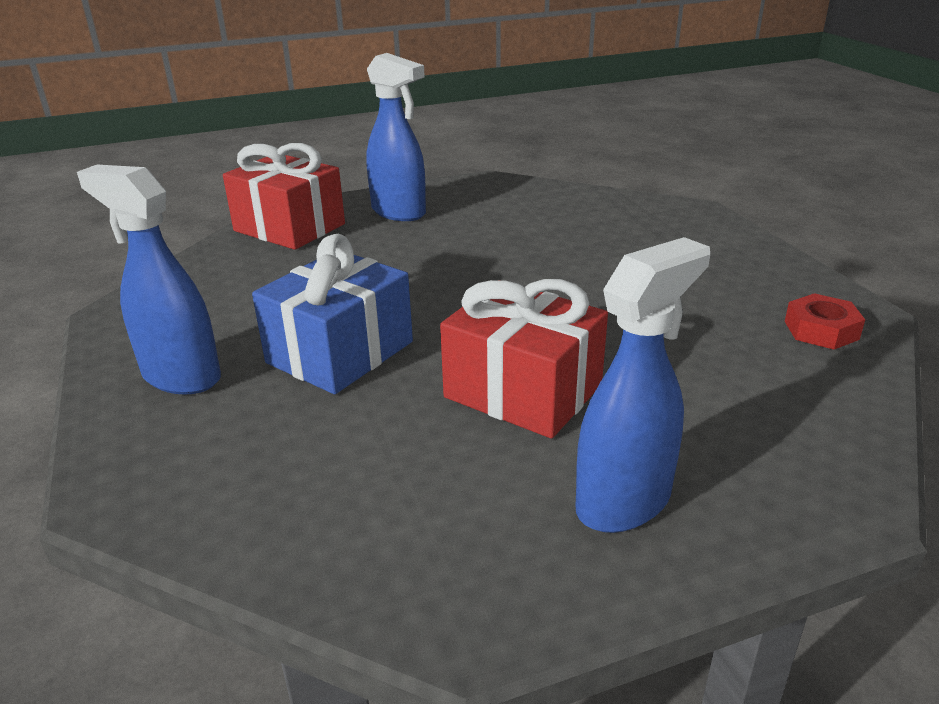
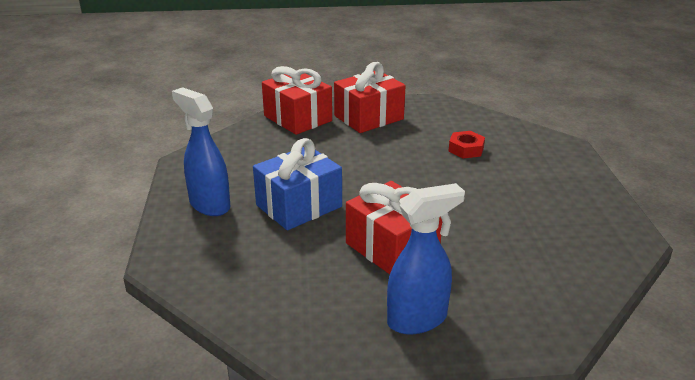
camera: 15 degrees right, 0 degrees up
(399, 212) = (368, 117): blue spray bottle -> red gift
(821, 330) = (598, 244): red nut -> red nut (466, 149)

